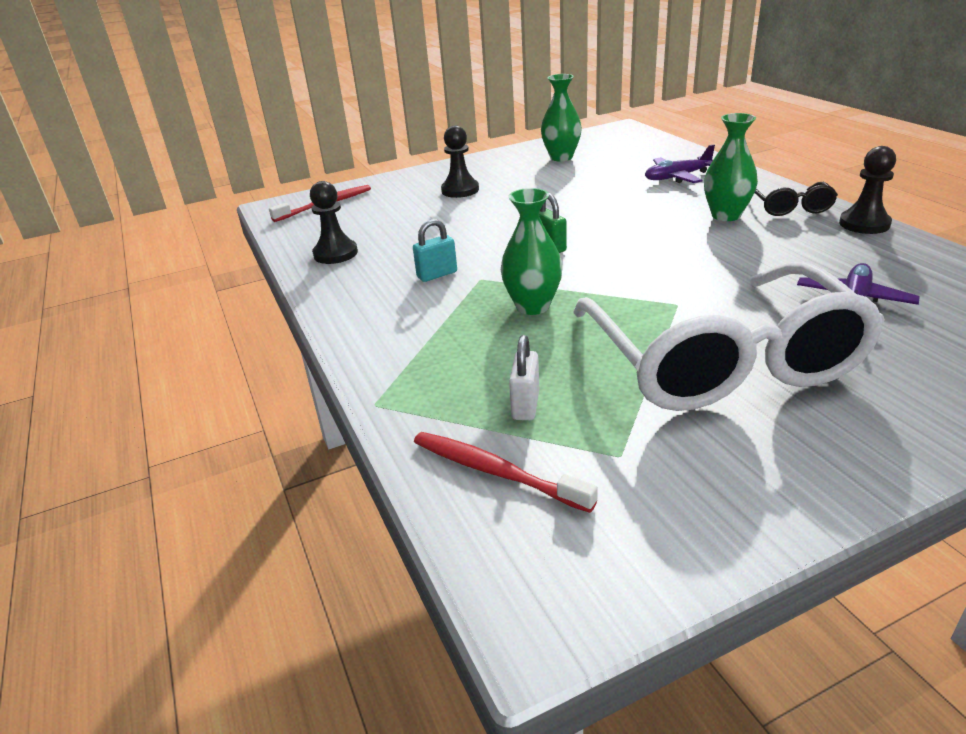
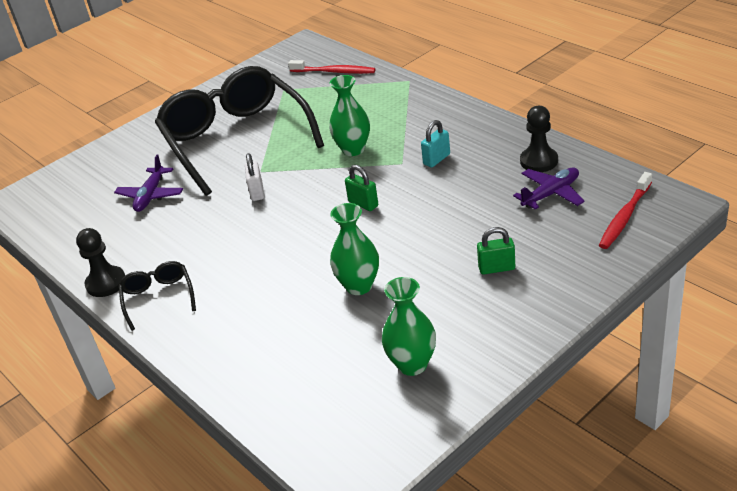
camera: 165 degrees right, 5 degrees up
(460, 190) = (496, 268): black pawn -> green padlock
(525, 405) = (333, 97): white padlock -> white padlock (257, 192)
(677, 177) = (262, 337): purple plane -> purple plane (551, 194)
(721, 360) = (236, 140): white glasses -> black glasses
(726, 215) = (218, 274): green vase -> green vase (359, 286)

